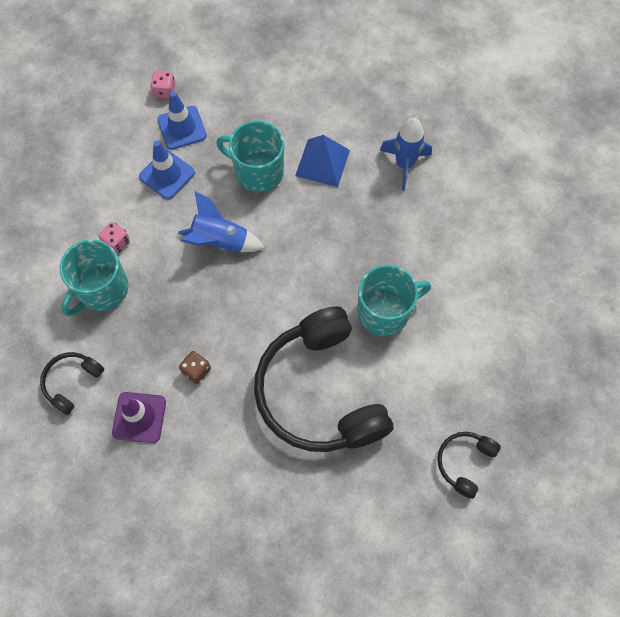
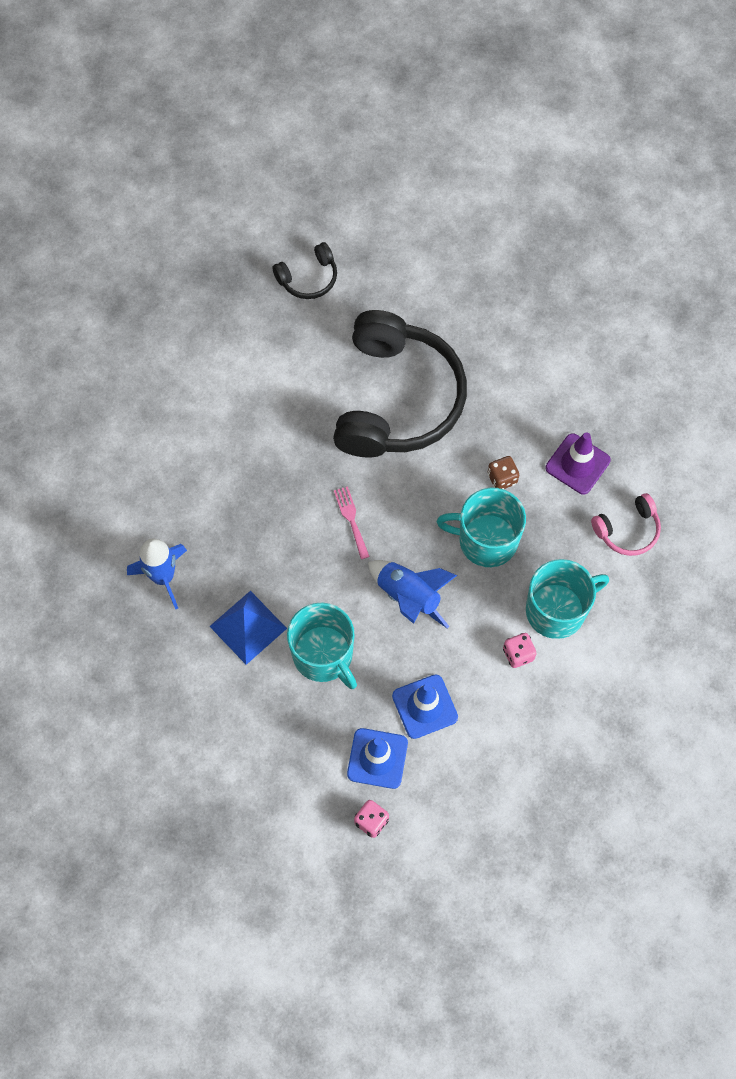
camera: 150 degrees left, 0 degrees up
(72, 382) = (627, 530): black headphones -> pink headphones
(297, 274) = (351, 519): none -> pink fork
(384, 311) = (289, 438): turquoise mug -> turquoise mug (486, 540)

